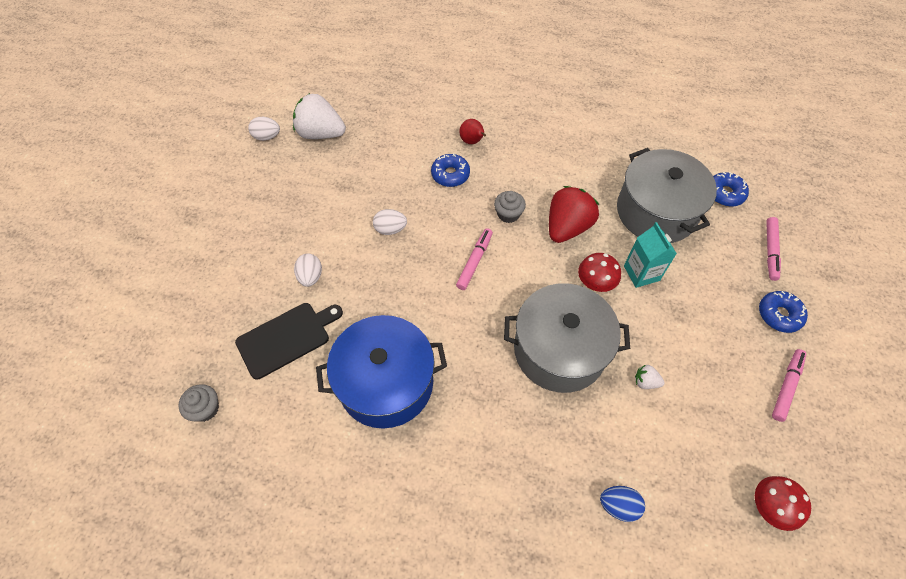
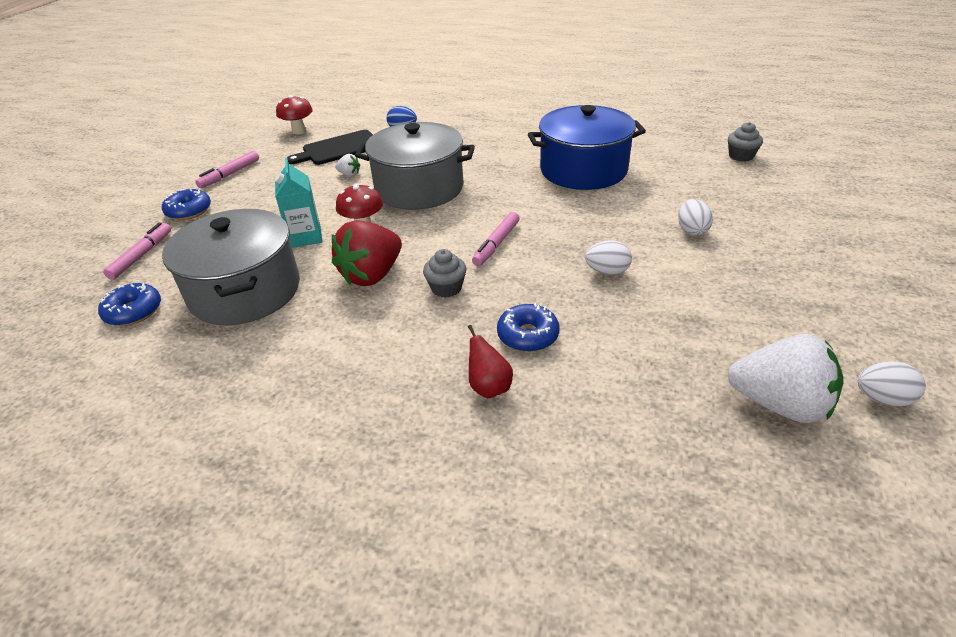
camera: 175 degrees left, 20 degrees down
(286, 338) = (692, 191): black cutting board -> black cutting board (339, 149)

